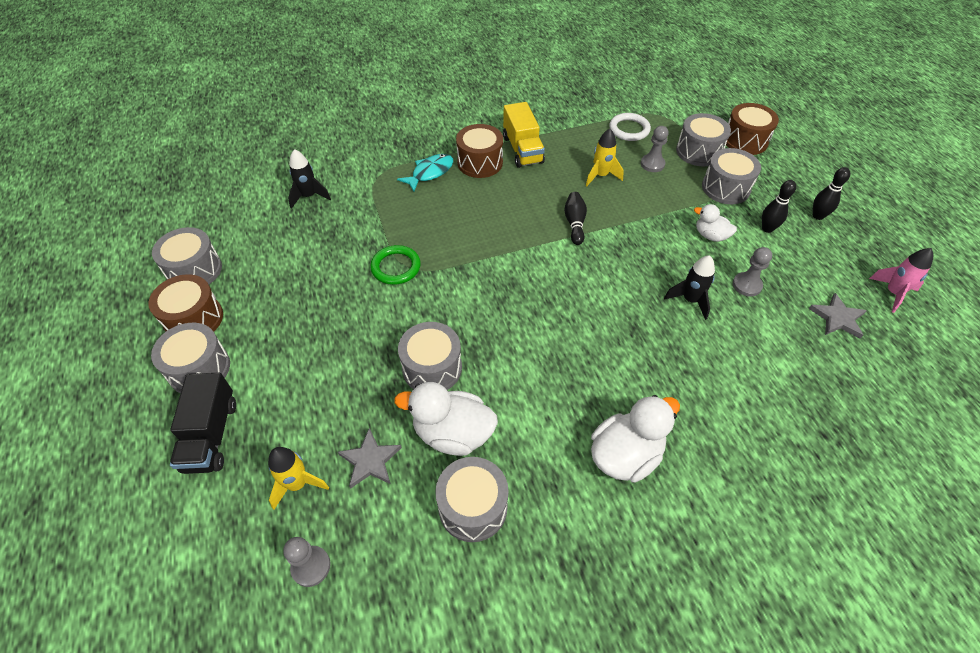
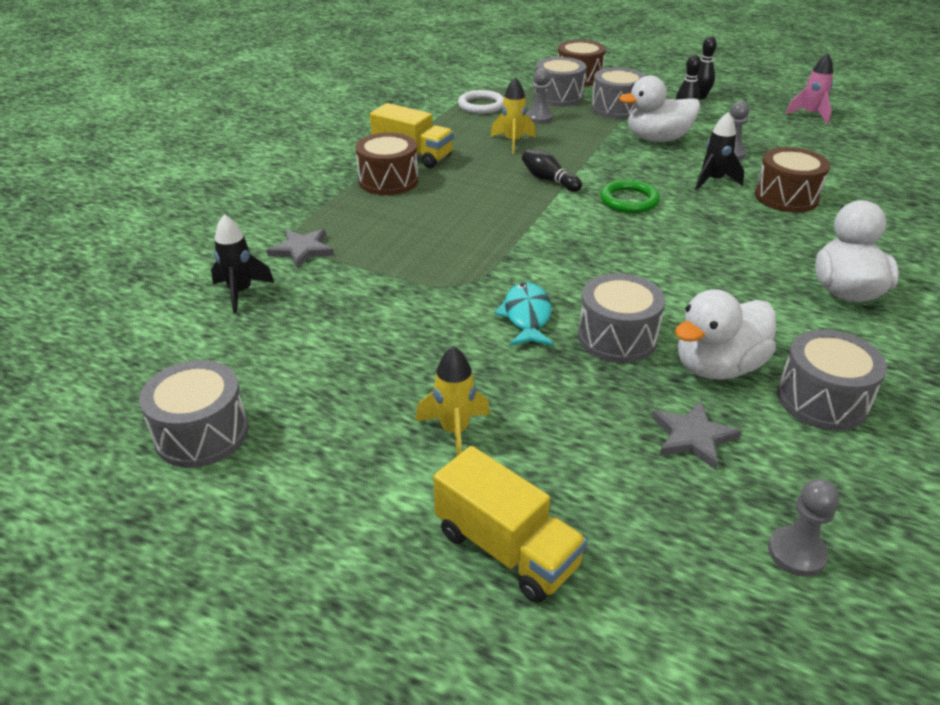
camera: 45 degrees left, 15 degrees down
(194, 319) = (287, 474): brown drum -> brown drum (786, 197)
(199, 369) = (380, 508): grey drum -> none
(211, 435) = (506, 549): black truck -> yellow truck
(297, 484) = (667, 508): yellow rocket -> yellow rocket (454, 431)
(396, 267) = (447, 291): green ring -> green ring (629, 200)
(430, 173) = (350, 210): turquoise fish -> turquoise fish (527, 316)
(710, 235) = (657, 139): white duck -> white duck, size x1.73
(837, 318) = (808, 142): grey star -> grey star (302, 250)

